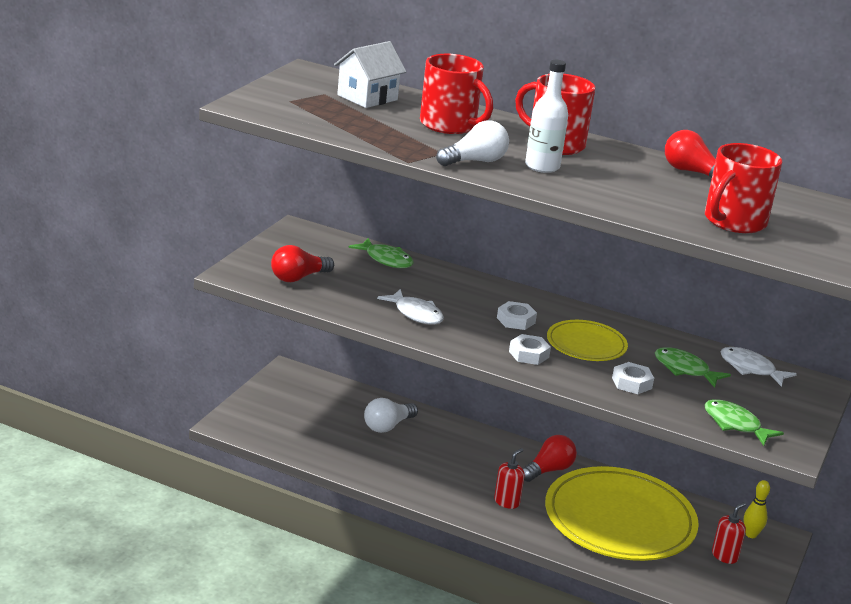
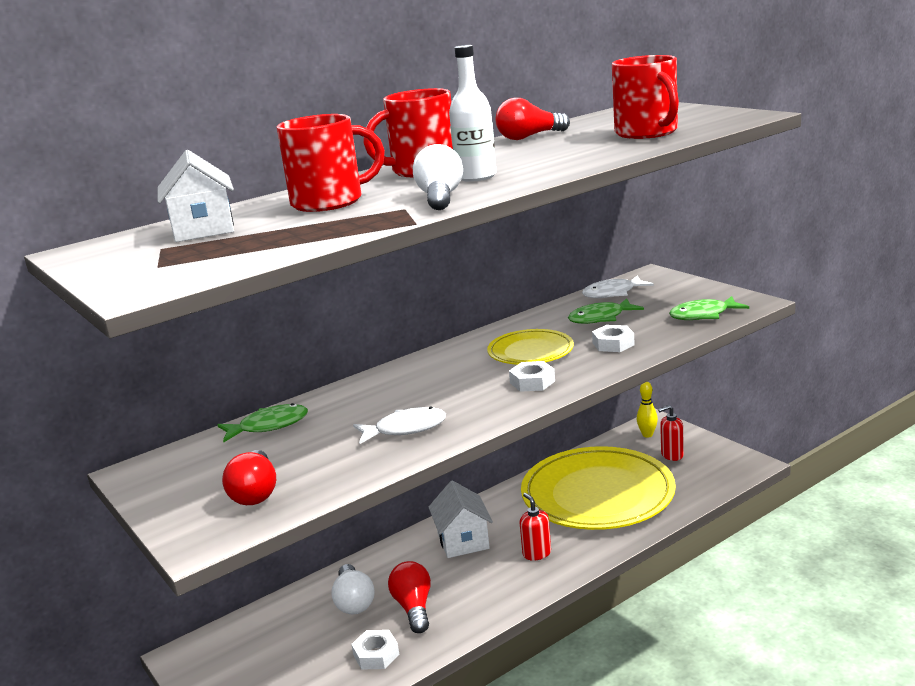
camera: 55 degrees left, 5 degrees down
(496, 460) = (463, 541): none -> white house
(516, 320) = (460, 377): white nut -> white nut (376, 655)
(548, 470) = (499, 514): red light bulb -> red light bulb (414, 608)
(724, 556) = (672, 455): red soap dispenser -> red soap dispenser turned 90 degrees counterclockwise

